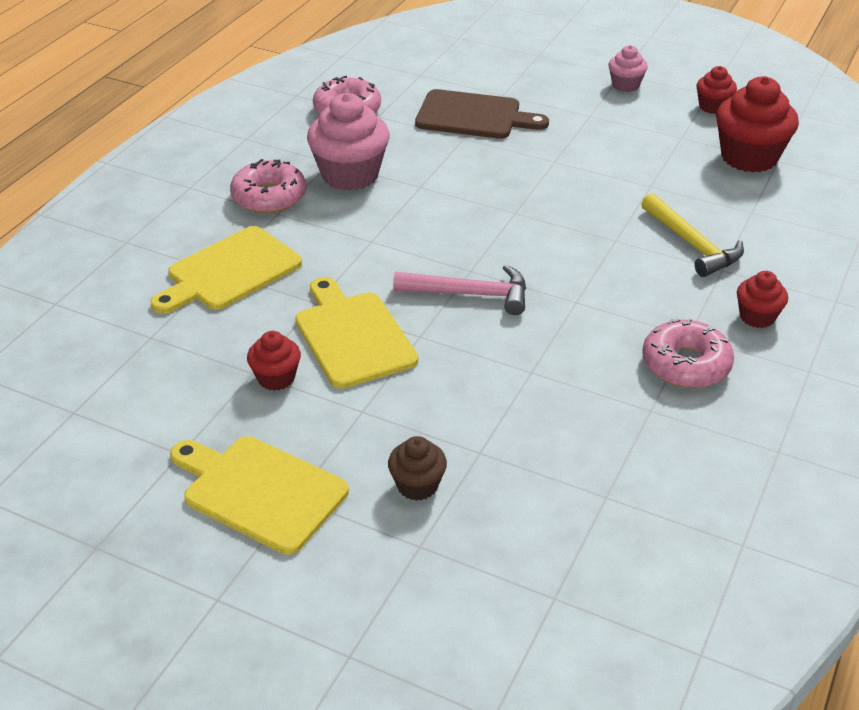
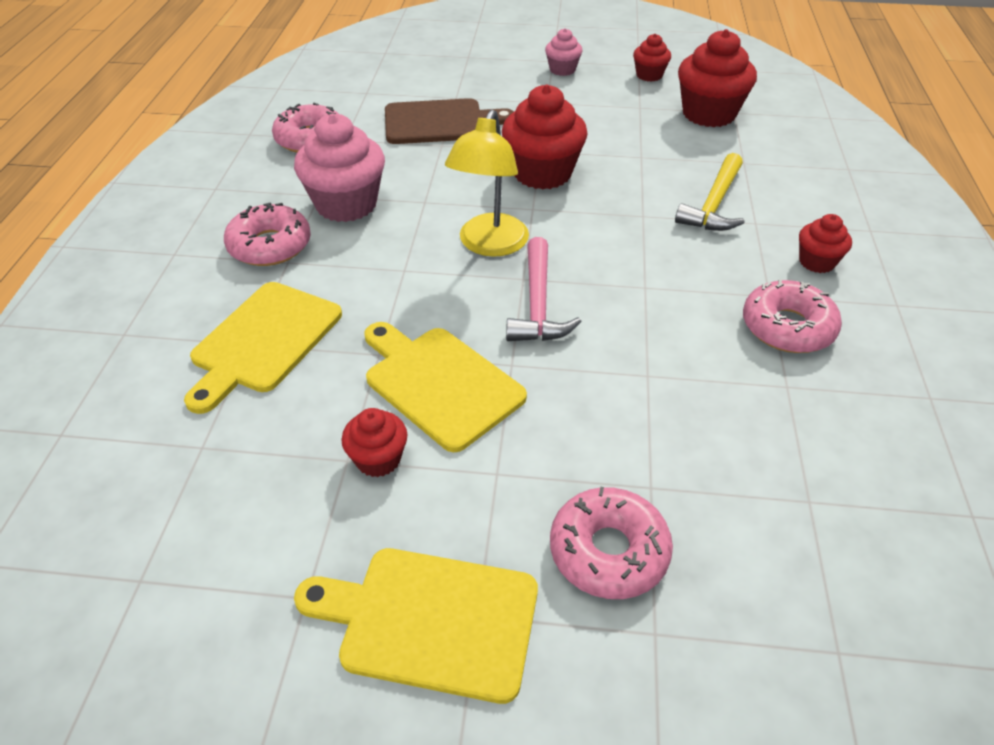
camera: 20 degrees left, 5 degrees up
(417, 485) = (608, 551): brown cupcake -> pink donut
(456, 236) = (489, 245): none -> yellow lamp
(470, 294) = (538, 304): pink hammer -> pink hammer turned 105 degrees clockwise
(543, 182) = (542, 173): none -> red cupcake
(692, 244) = (714, 204): yellow hammer -> yellow hammer turned 75 degrees clockwise

